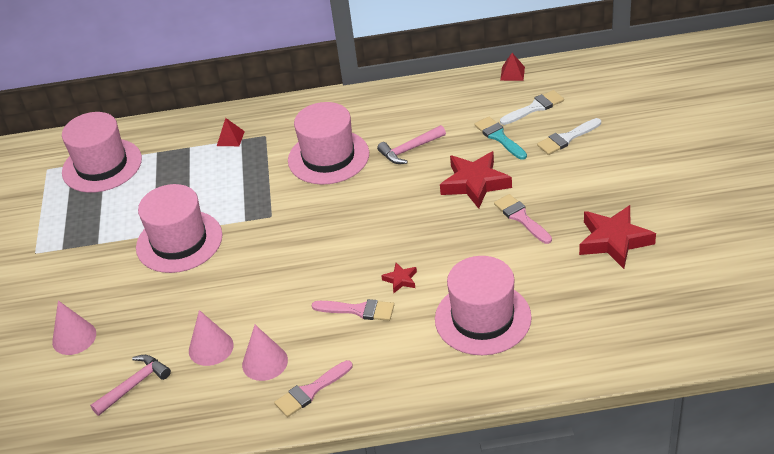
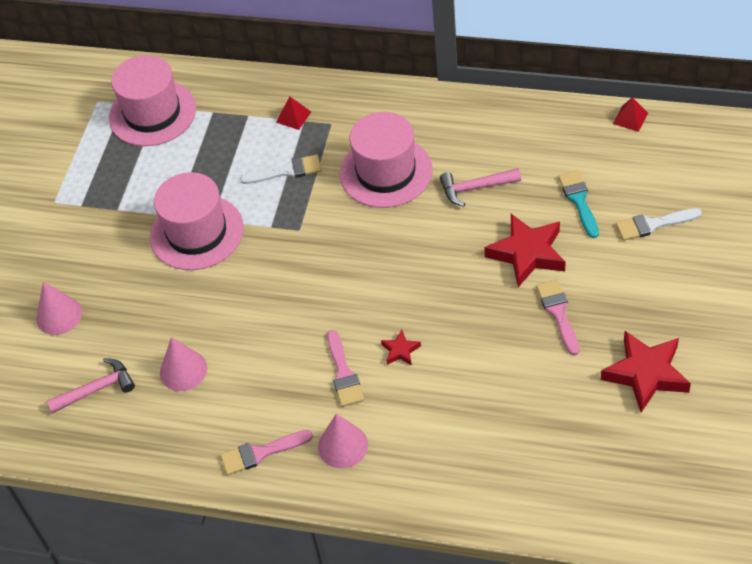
camera: 20 degrees right, 10 degrees up
(265, 362) = (229, 404): pink cone -> pink cone (343, 446)
(358, 310) = (343, 373): pink brush -> pink brush turned 45 degrees clockwise
(482, 318) = (465, 425): pink hat -> none
(534, 108) = (635, 172): white brush -> white brush (286, 171)

